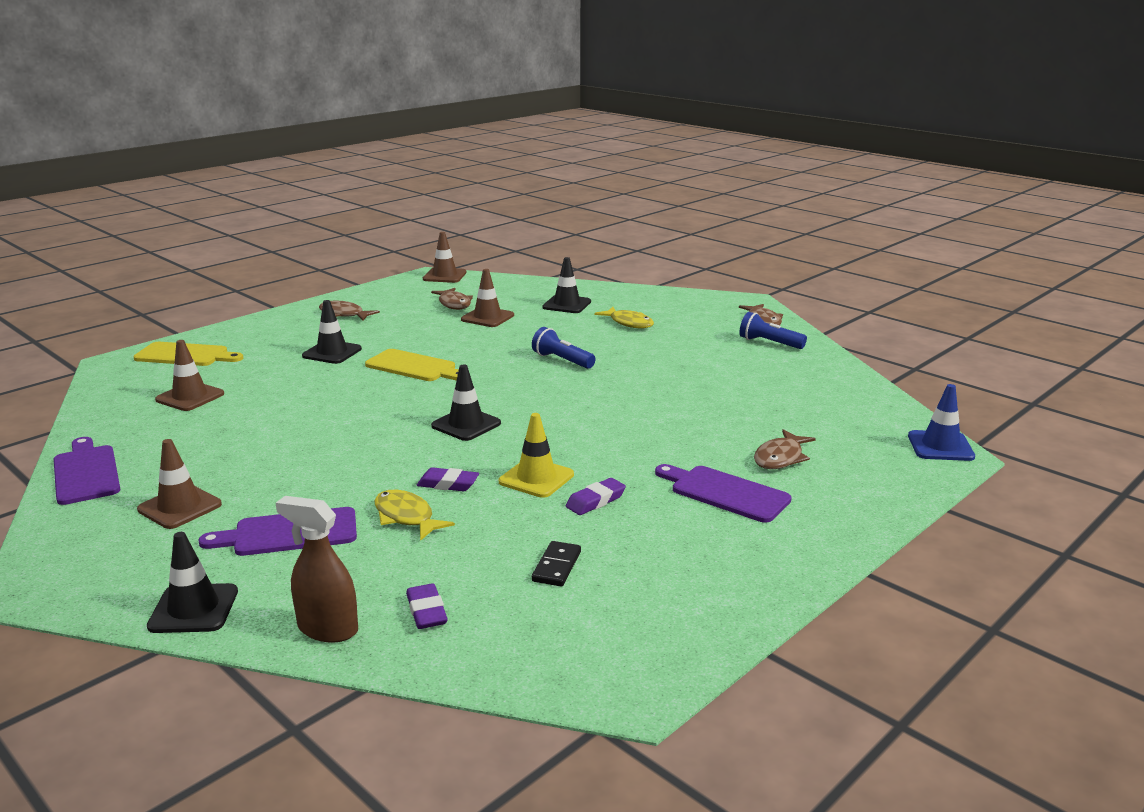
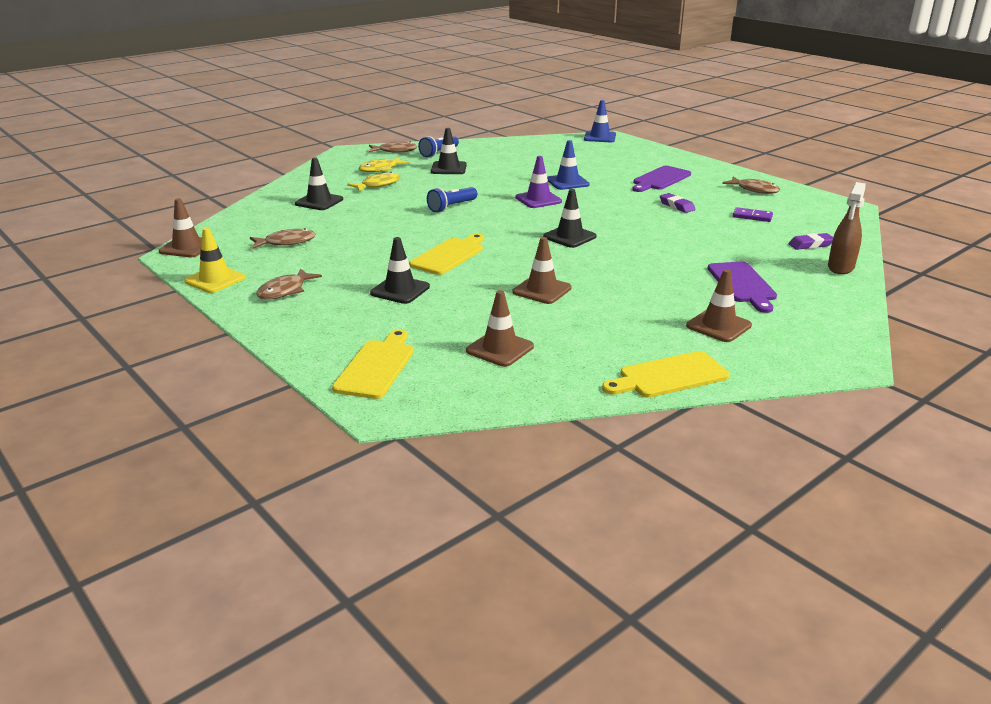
camera: 85 degrees left, 5 degrees up
(86, 473) = (669, 376): purple cutting board -> yellow cutting board
(193, 609) = (843, 305): black traffic cone -> black traffic cone (448, 168)
(406, 517) = (710, 252): yellow fish -> yellow fish (381, 169)
(448, 484) = (663, 241): purple eraser -> none
(487, 317) = (335, 229): brown traffic cone -> brown traffic cone (542, 290)
(536, 478) = (650, 219): yellow traffic cone -> yellow traffic cone (215, 280)
(557, 566) = (752, 216): black domino -> purple domino
(600, 405) = (538, 199): none -> purple traffic cone
(680, 422) = (567, 182): none -> blue traffic cone
(780, 458) = (616, 165): brown fish -> brown fish (754, 190)

